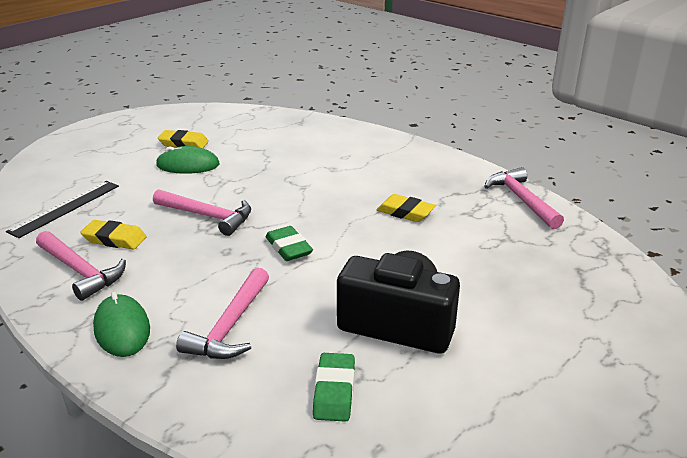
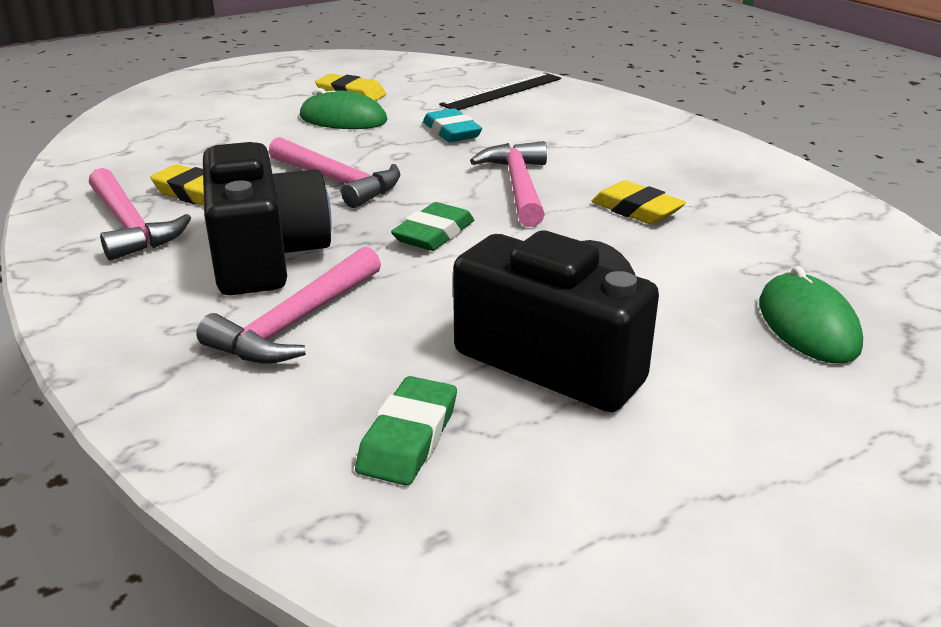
camera: 15 degrees right, 0 degrees up
(65, 208) = (154, 151): black ruler -> black ruler (502, 91)
(122, 329) = (143, 303): green mouse -> green mouse (807, 324)
(187, 280) = (265, 256): none -> black camera
(266, 167) = (451, 132): none -> turquoise eraser
(288, 248) = (434, 234): green eraser -> green eraser turned 45 degrees clockwise
(522, 200) = (840, 215): pink hammer -> pink hammer (518, 186)

